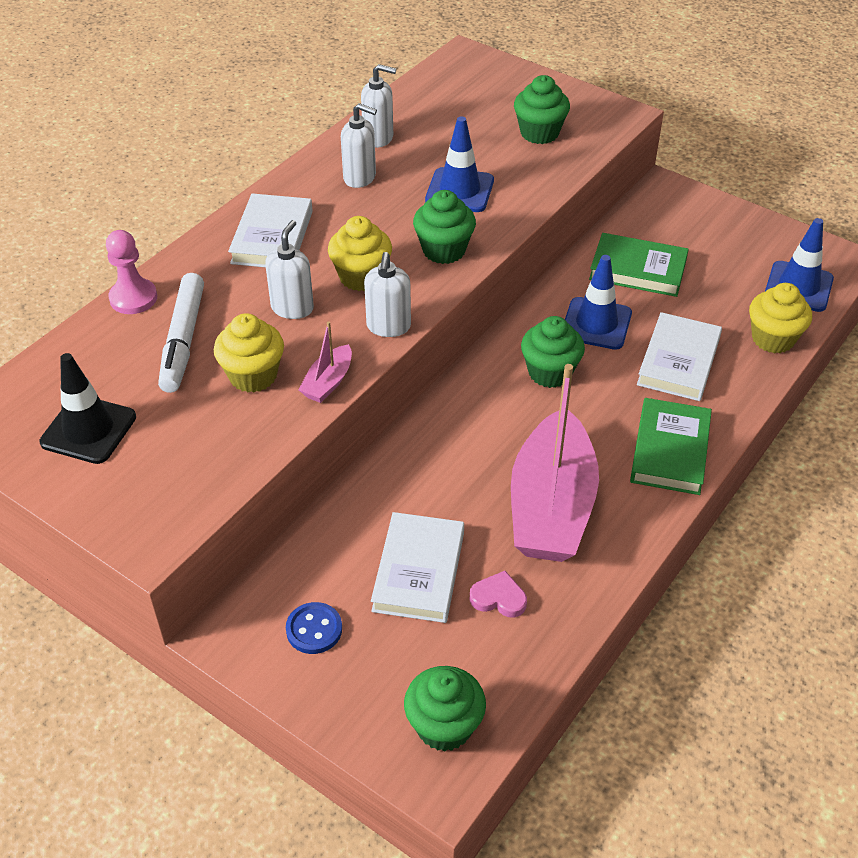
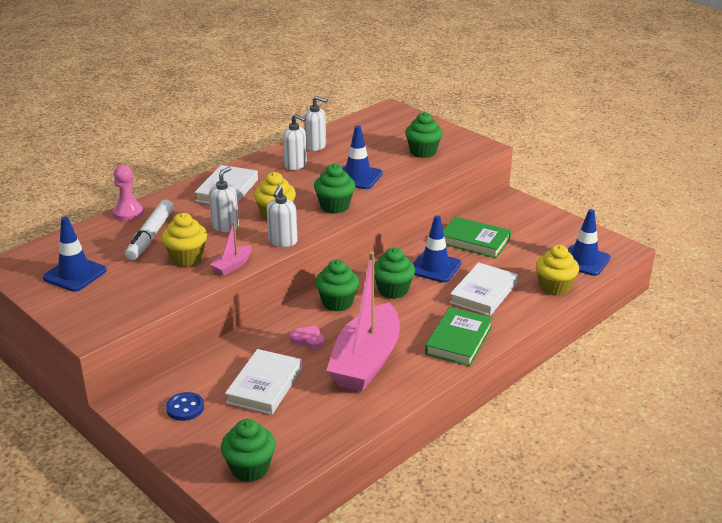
camera: 10 degrees right, 15 degrees down
(88, 430) = (75, 274): black traffic cone -> blue traffic cone
(477, 405) = (337, 302): none -> green cupcake
(498, 598) = (312, 406): pink heart -> pink heart (308, 340)

